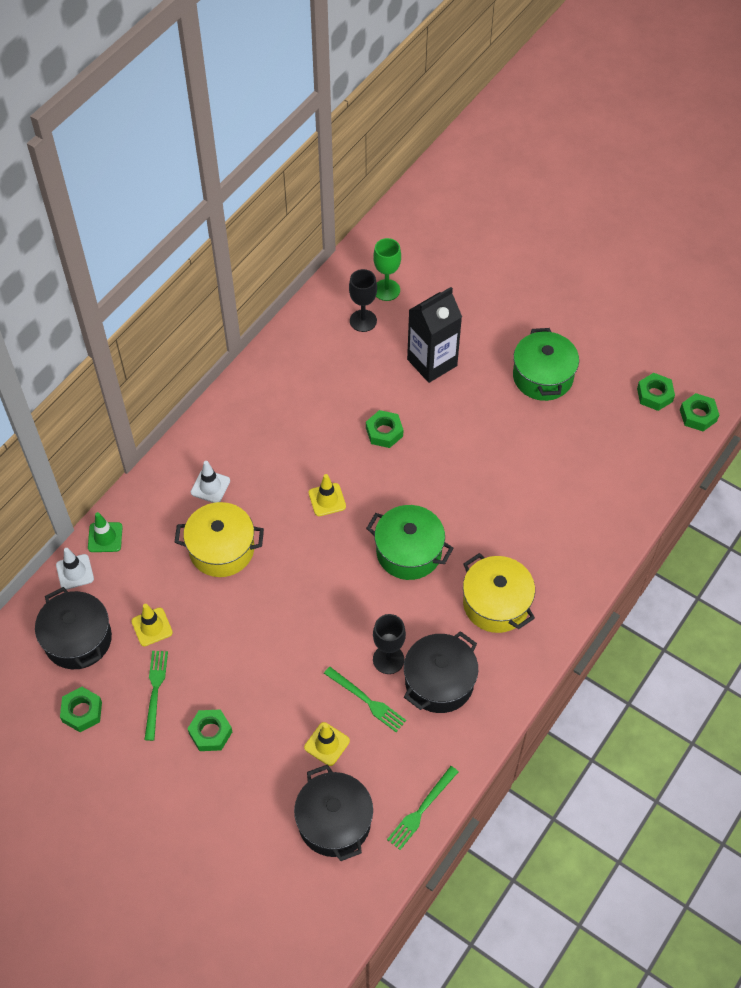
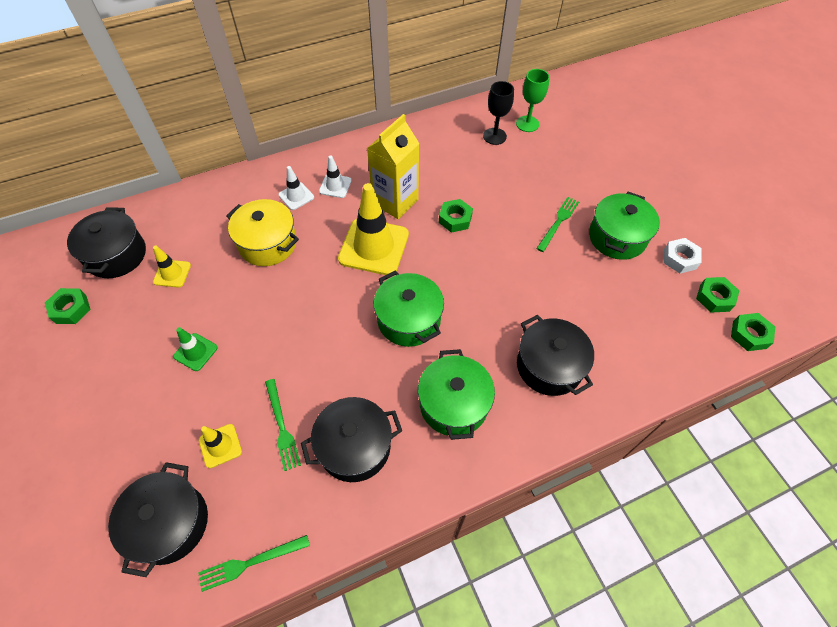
camera: 30 degrees right, 0 degrees up
(75, 572) = (156, 208): white traffic cone -> white traffic cone (335, 186)
(105, 537) = (196, 195): green traffic cone -> green traffic cone (195, 352)
(155, 691) = (132, 323): green fork -> green fork (558, 222)
(210, 732) = (142, 380): green nut -> none
(314, 443) = (395, 202): none -> yellow carton
(327, 500) = (374, 247): yellow traffic cone -> yellow traffic cone, size x2.04
(388, 659) = (326, 401): black goblet -> none
(432, 362) = (529, 187): black carton -> none
(496, 603) = (453, 404): yellow pot -> green pot
(553, 529) = (549, 366): none -> black pot
(607, 371) = (680, 259): none -> white nut

